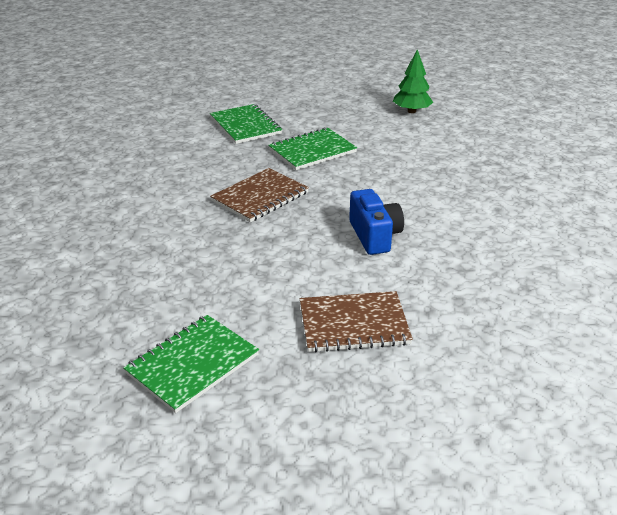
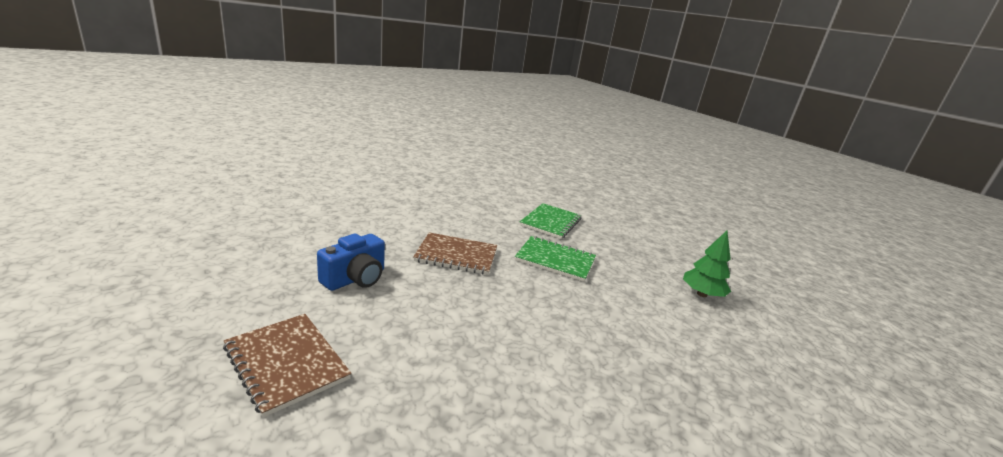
camera: 50 degrees right, 10 degrees down
(192, 364) = (192, 290): green notebook -> none
(374, 236) = (453, 333): blue camera -> blue camera (355, 279)

